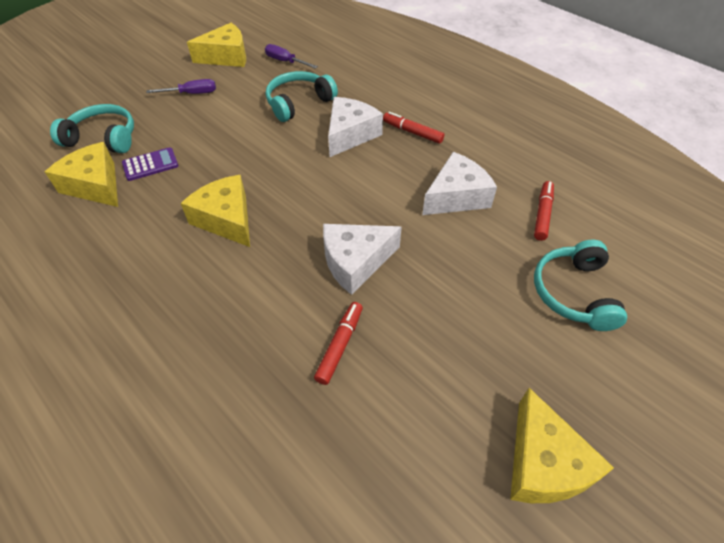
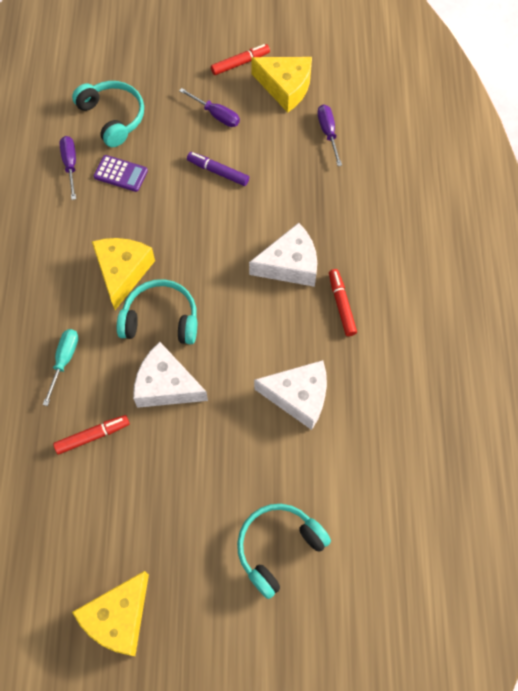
camera: 45 degrees right, 15 degrees up
(95, 185) = (70, 165): yellow cheese -> purple screwdriver
(232, 120) = (218, 172): none -> purple marker
(246, 313) = (64, 360): none -> turquoise screwdriver
(298, 103) = (287, 194): turquoise headphones -> turquoise headphones (161, 319)
(542, 214) = (342, 471): red marker -> red marker (240, 63)

